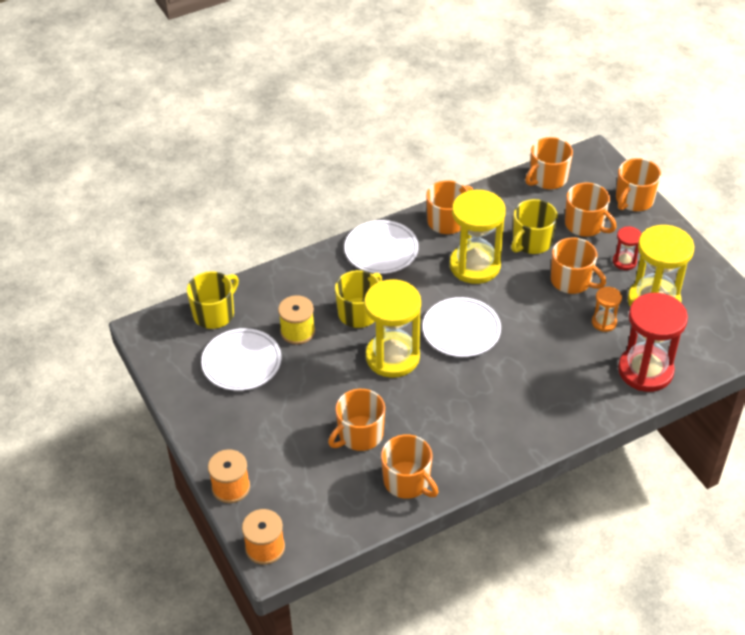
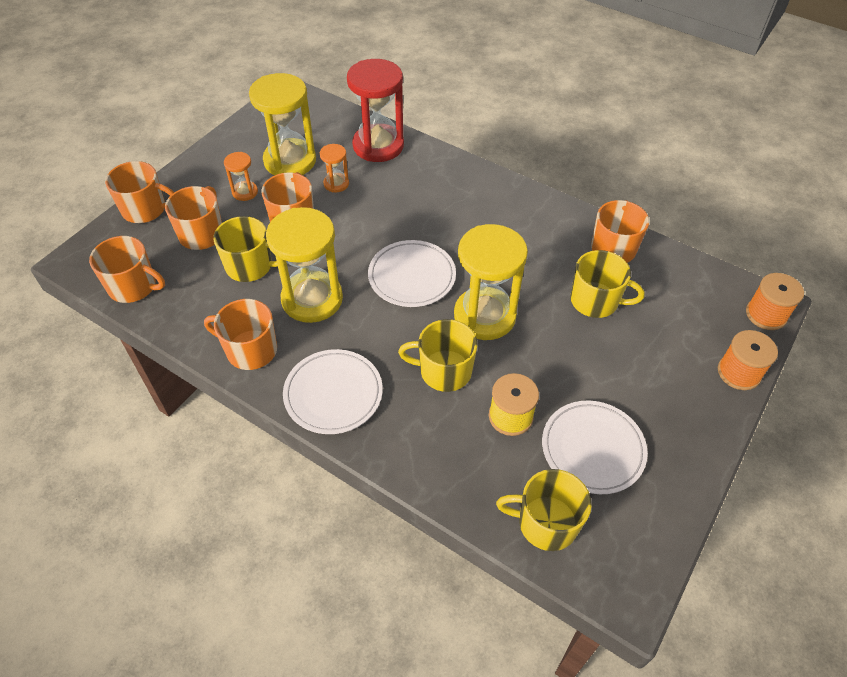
camera: 120 degrees left, 5 degrees up
(360, 435) = (595, 301): orange mug -> yellow mug
(624, 261) = (245, 192): red hourglass -> orange hourglass

